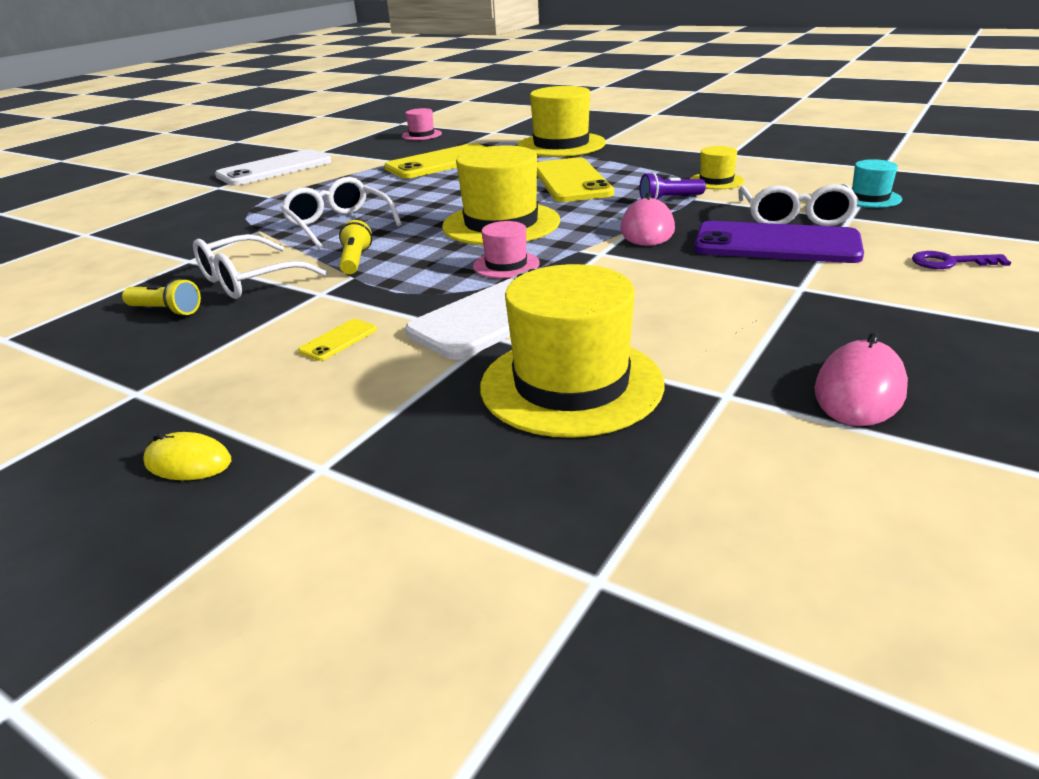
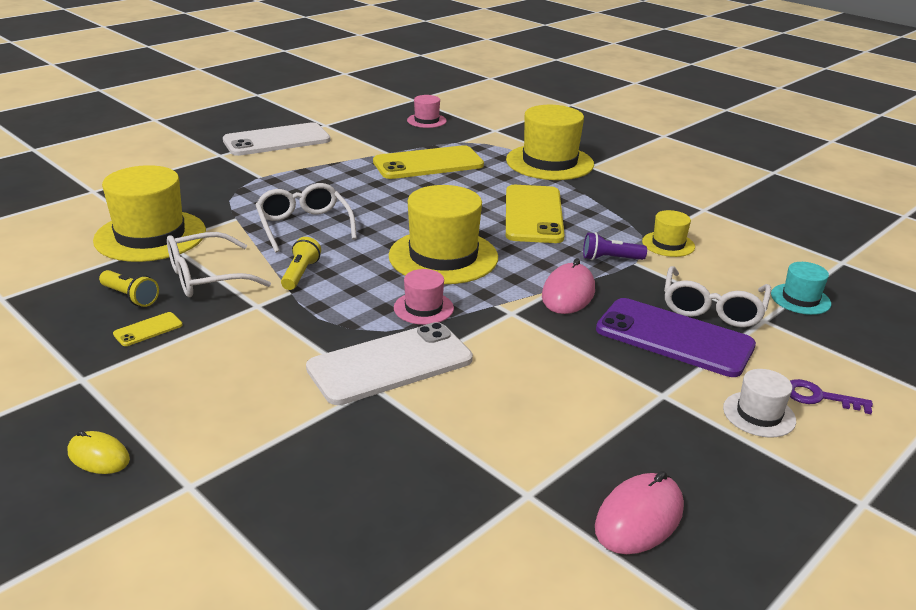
camera: 10 degrees right, 0 degrees up
(338, 340) = (251, 361): yellow phone -> yellow phone (148, 329)
(571, 384) = (411, 453): yellow hat -> yellow hat (150, 236)
(906, 285) = (759, 414): none -> white hat

